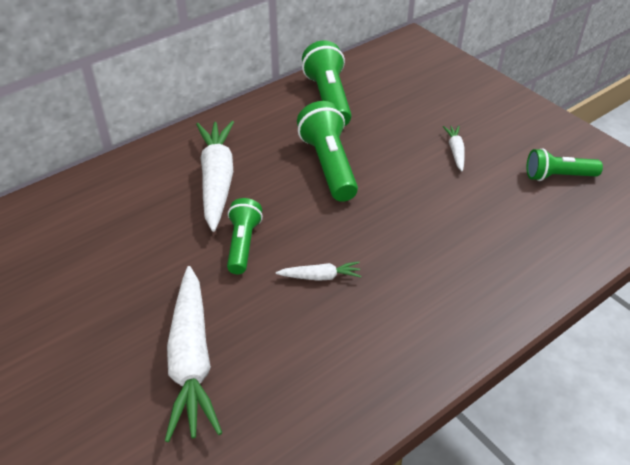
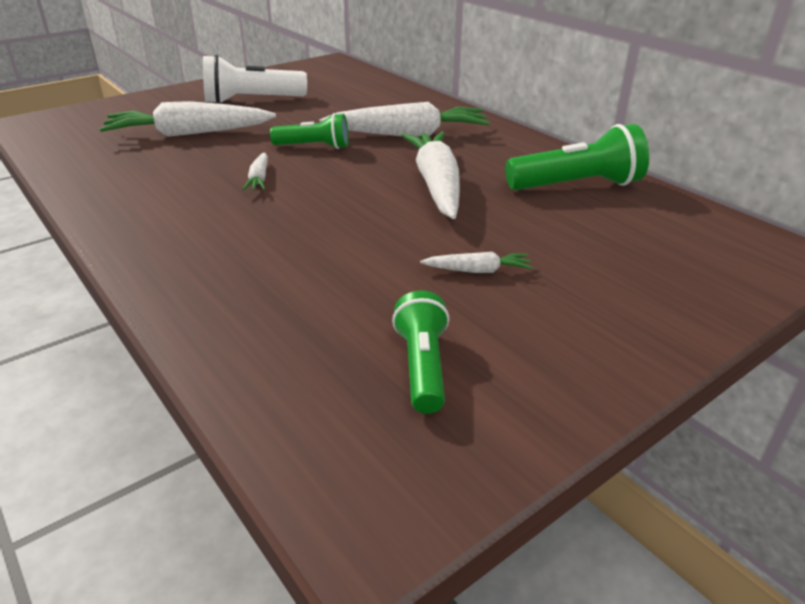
camera: 90 degrees right, 10 degrees down
(80, 316) = (252, 100): none -> white flashlight
(329, 165) = (436, 184): green flashlight -> white carrot

